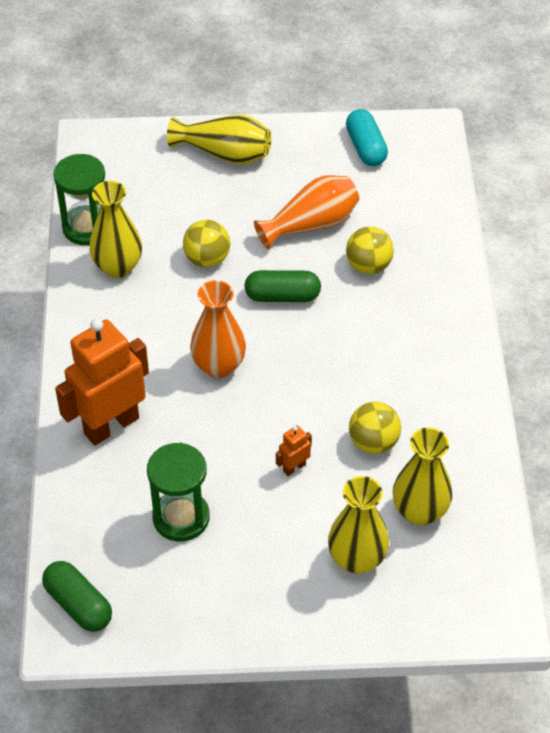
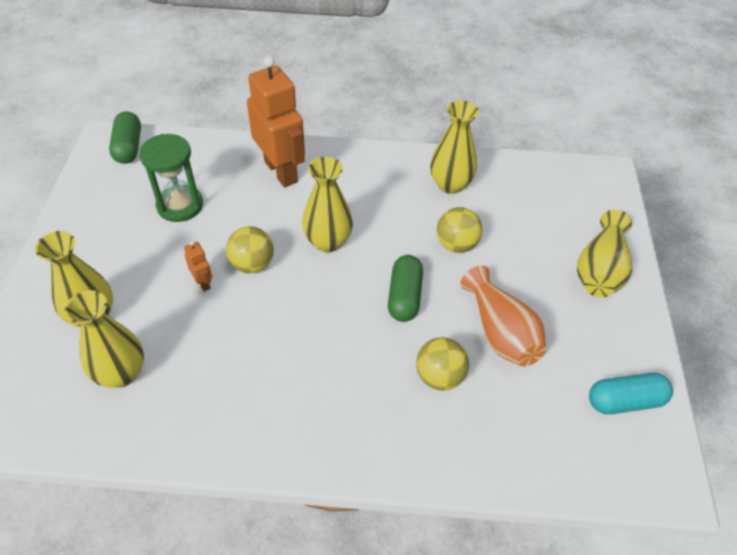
camera: 95 degrees right, 0 degrees up
(78, 604) = (128, 147): green capsule -> green capsule turned 60 degrees counterclockwise
(87, 227) = (497, 168): green hourglass -> none
(219, 366) = (328, 241): orange vase -> yellow vase
(373, 442) = (211, 347): yellow ball -> yellow ball (252, 264)

